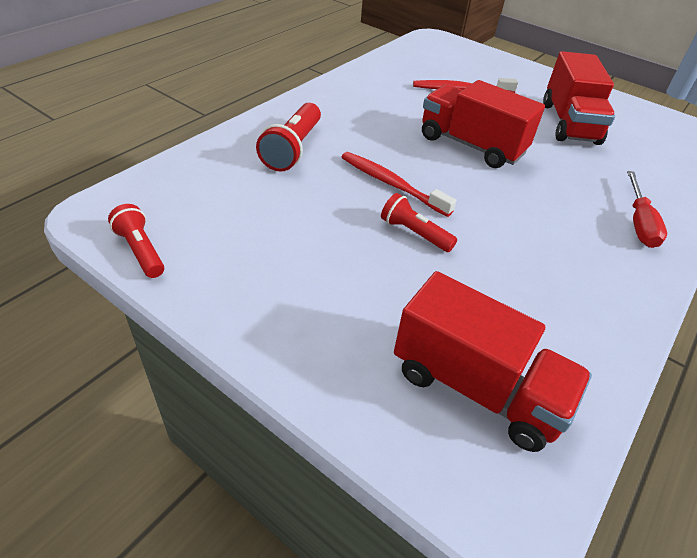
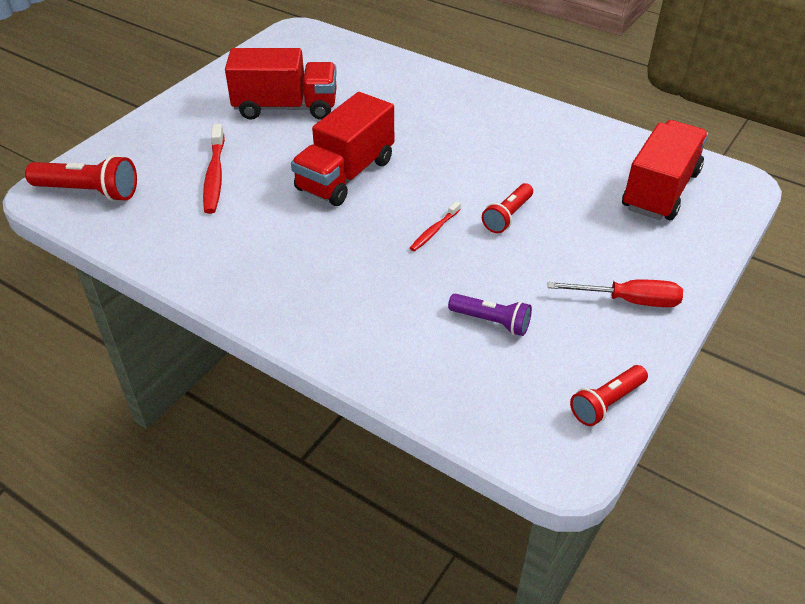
camera: 90 degrees left, 0 degrees up
(264, 200) = (492, 321): none -> purple flashlight
(293, 149) = (385, 310): red flashlight -> red flashlight (89, 192)
(391, 184) = (434, 231): red toothbrush -> red toothbrush, size x0.58
(639, 223) = (448, 95): red screwdriver -> red screwdriver (629, 301)

